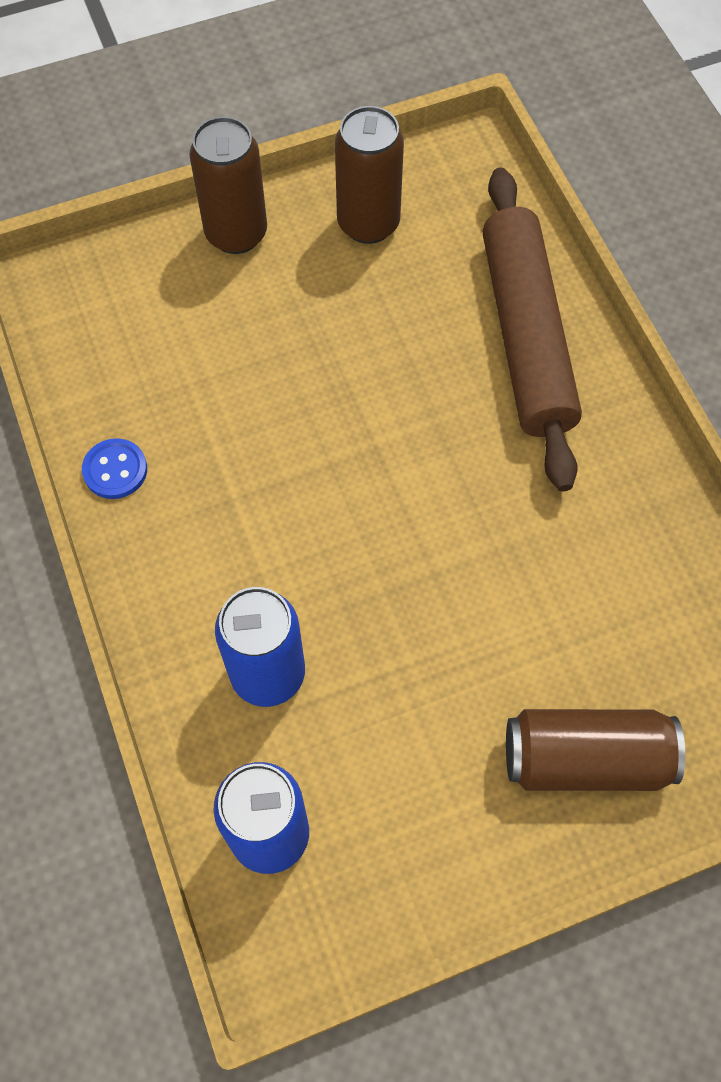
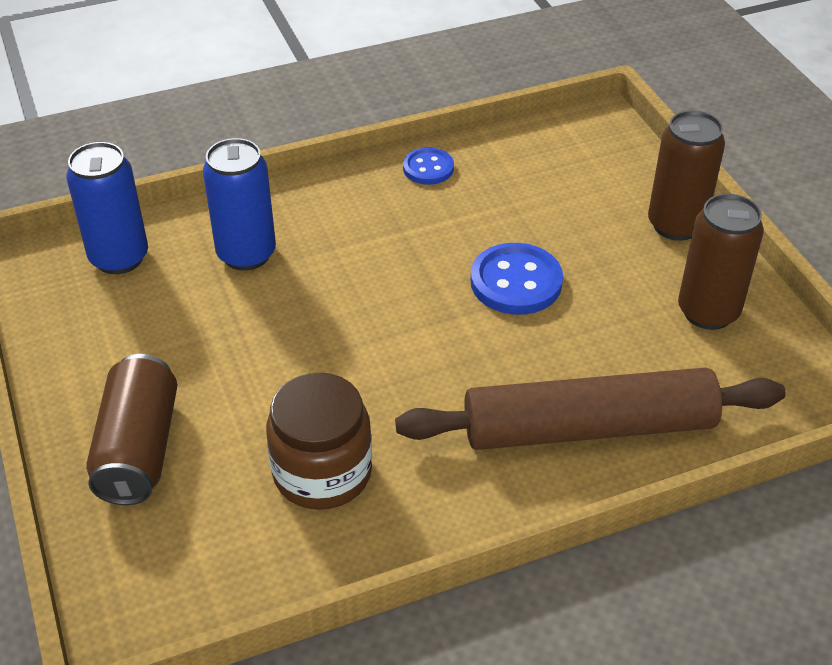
camera: 90 degrees right, 20 degrees down
(323, 386) = (516, 282): none -> blue button
(601, 569) = (322, 472): none -> brown jar

